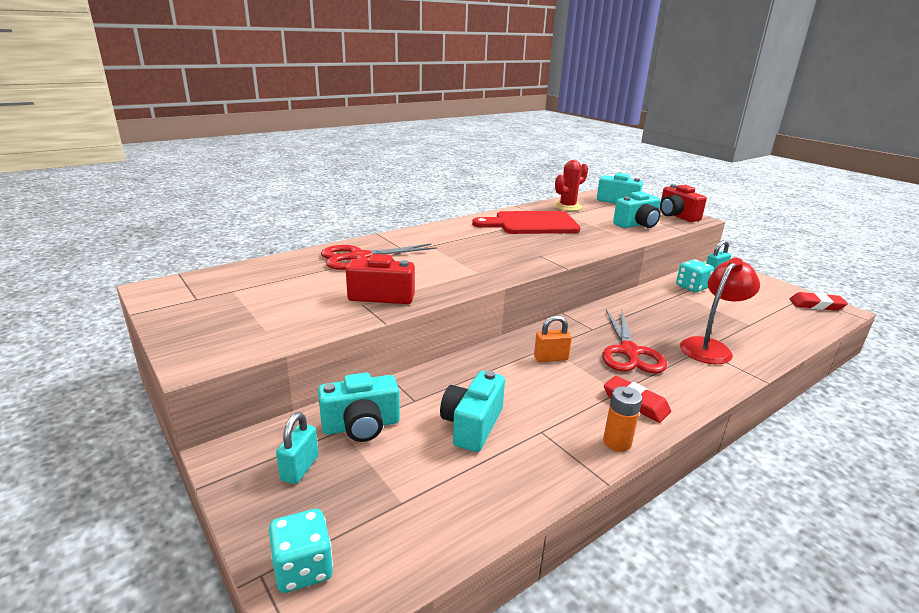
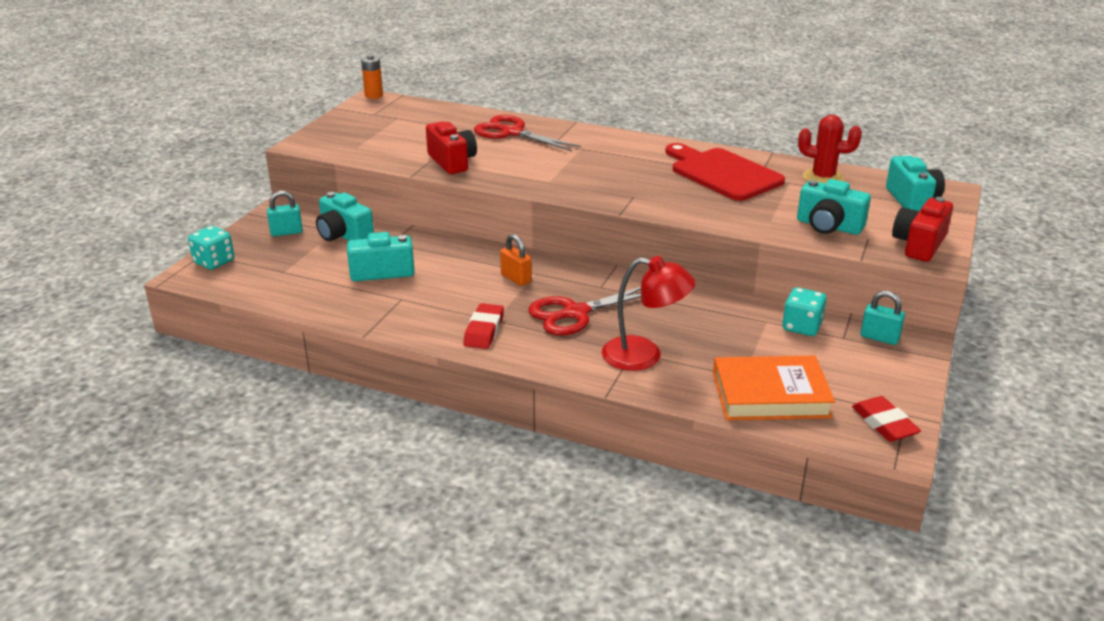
camera: 60 degrees right, 5 degrees up
(617, 442) = (417, 331): orange battery -> orange battery (374, 95)
(777, 324) = (770, 395): none -> orange book

